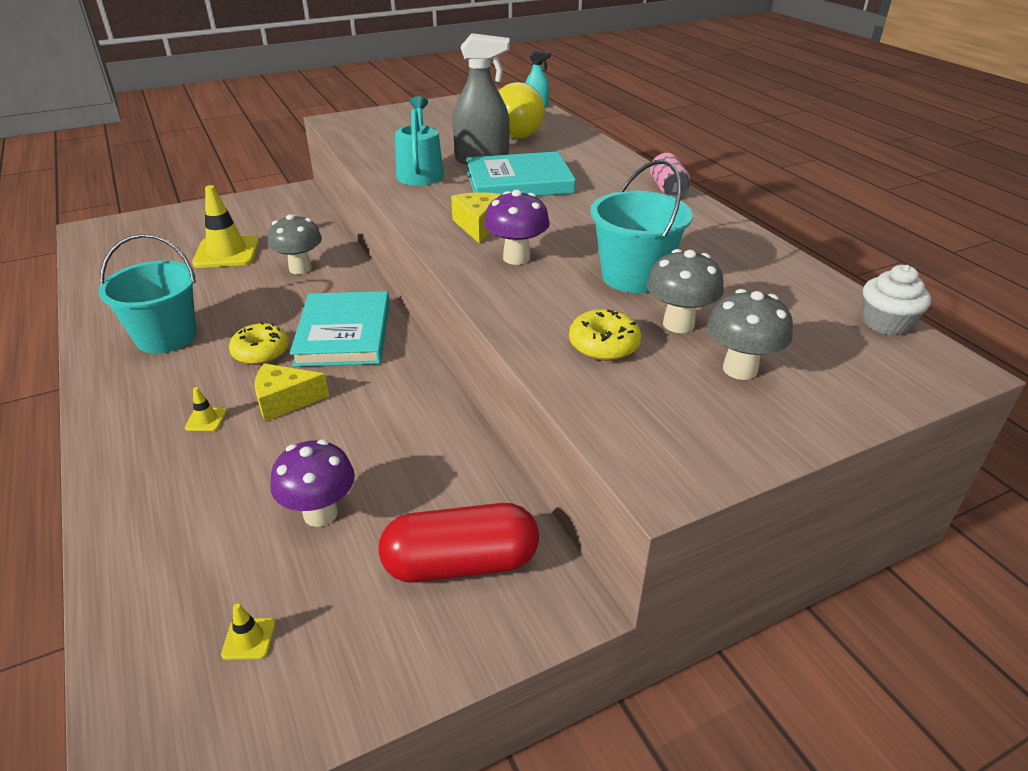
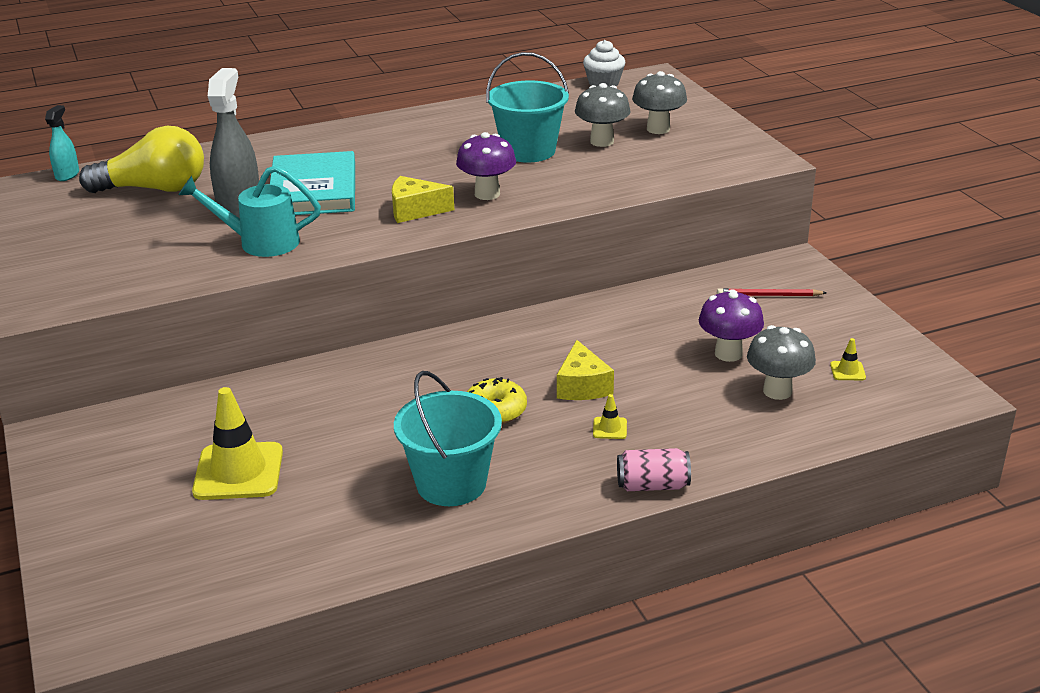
camera: 85 degrees left, 5 degrees down
(300, 268) = (309, 405): grey mushroom -> grey mushroom (777, 391)
(344, 333) = (468, 362): turquoise book -> none
(460, 563) = (768, 295): red capsule -> red pencil
(604, 345) = (629, 167): yellow donut -> none
(667, 189) = (361, 125): pink can -> pink can (652, 485)

